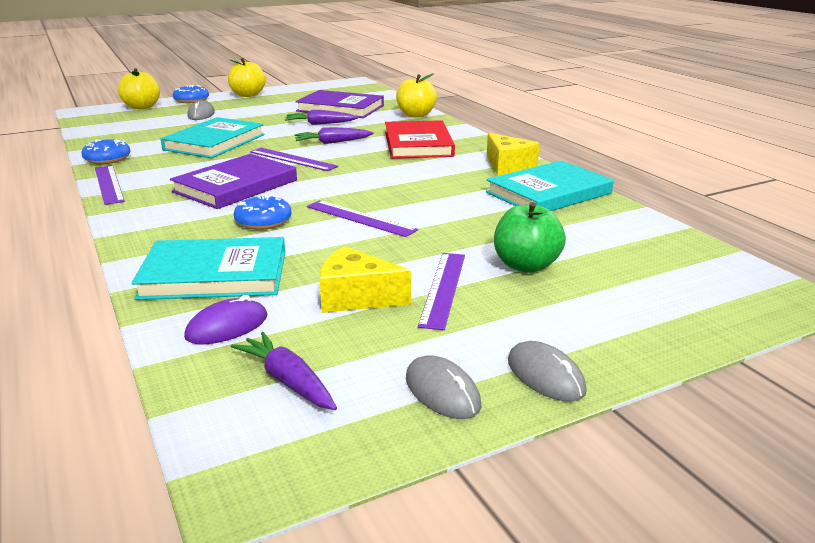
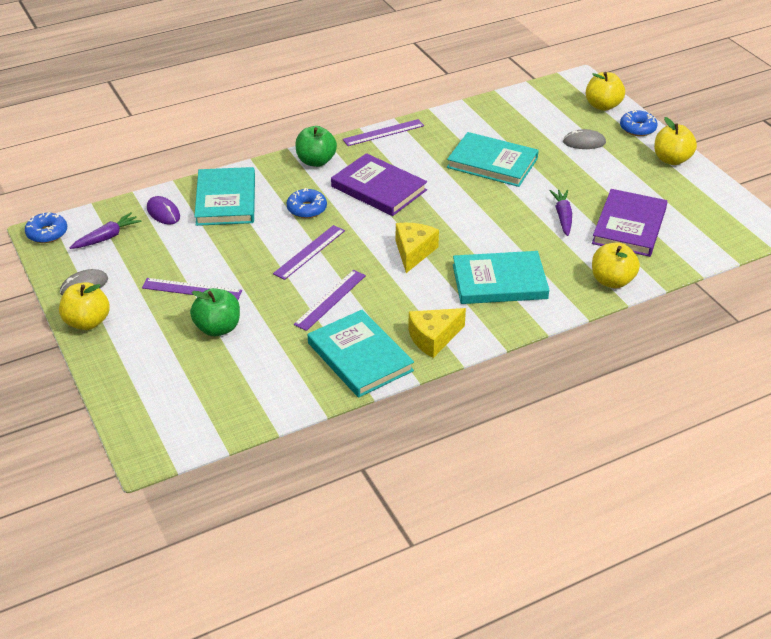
camera: 90 degrees right, 15 degrees up
(107, 159) = (441, 120): blue donut -> blue donut (47, 233)
(148, 218) = (316, 161): none -> green apple
(293, 159) = (447, 209): purple ruler -> purple ruler (330, 299)
(332, 142) = (499, 228): purple carrot -> none
(356, 297) = (187, 255): yellow cheese -> yellow cheese (413, 252)
(418, 144) = (499, 281): red book -> turquoise book
(545, 376) = (87, 322): grey mouse -> yellow apple

